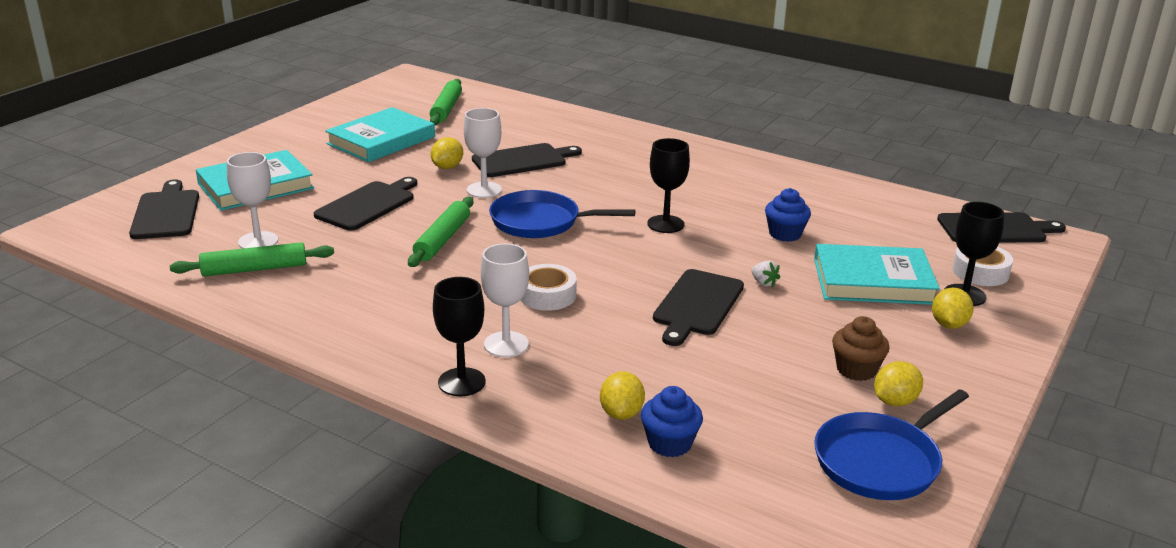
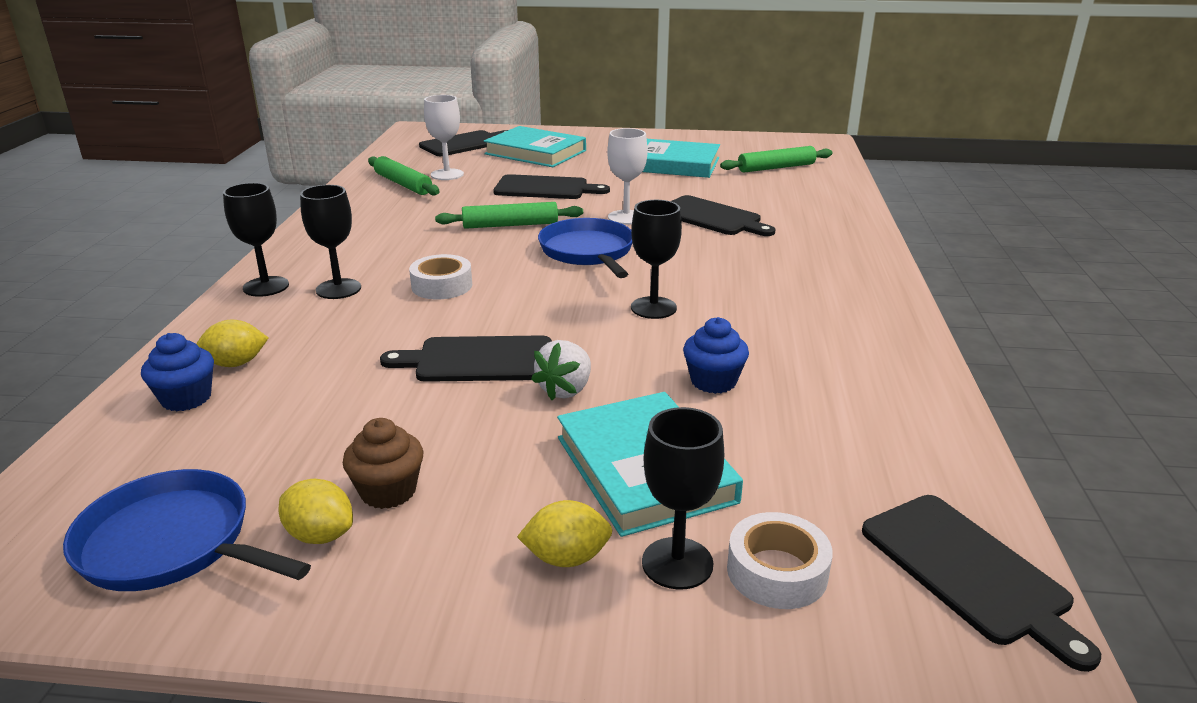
camera: 65 degrees right, 0 degrees up
(447, 167) = (654, 195): yellow lemon -> none
(506, 344) = (338, 289): white goblet -> black goblet
(763, 283) = (565, 390): white strawberry -> white strawberry, size x1.66

